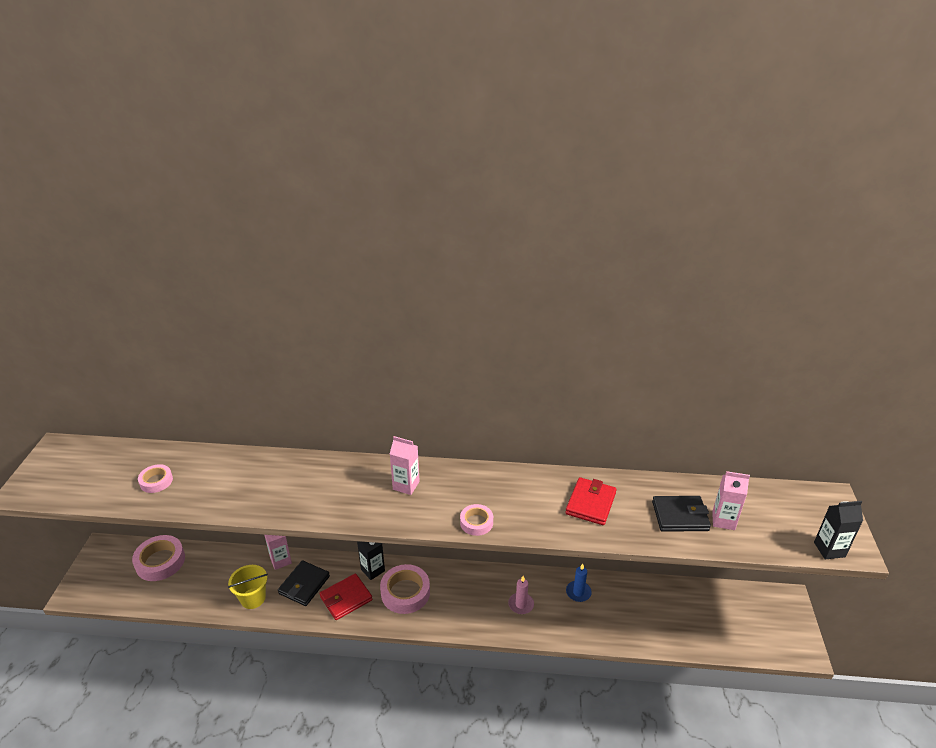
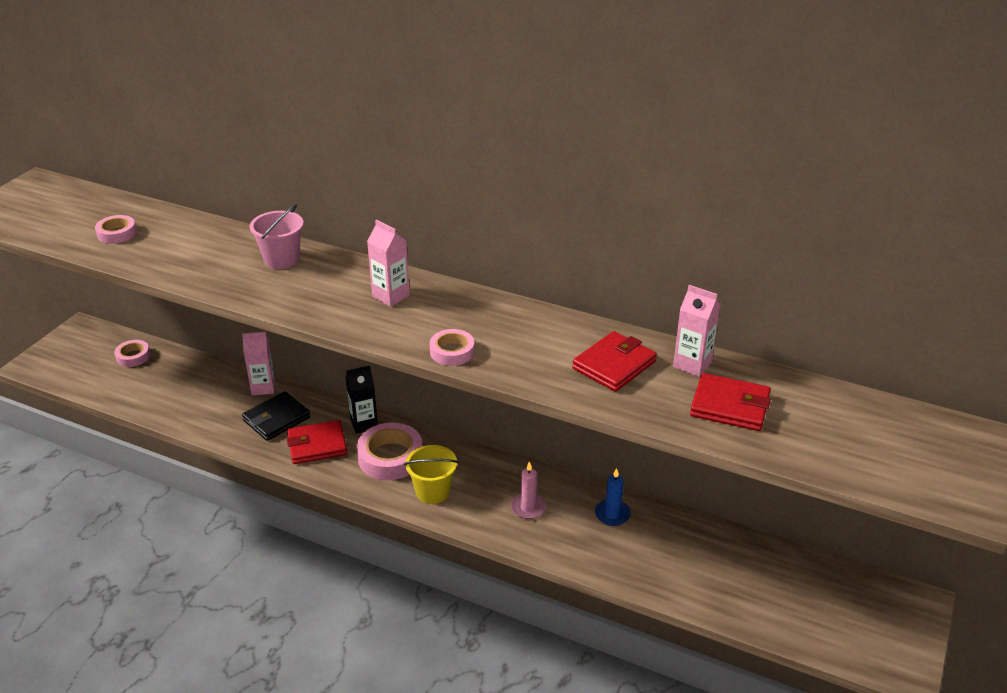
camera: 20 degrees right, 0 degrees up
(160, 561) = (133, 356): pink tape -> pink tape, size x0.57
(253, 598) = (212, 418): yellow bucket -> yellow bucket (432, 492)
(305, 473) = (282, 259): none -> pink bucket
(680, 516) = (730, 406): black wallet -> red wallet
(723, 520) = (790, 425): pink carton -> pink carton (692, 364)
(829, 549) = (929, 494): black carton -> none

